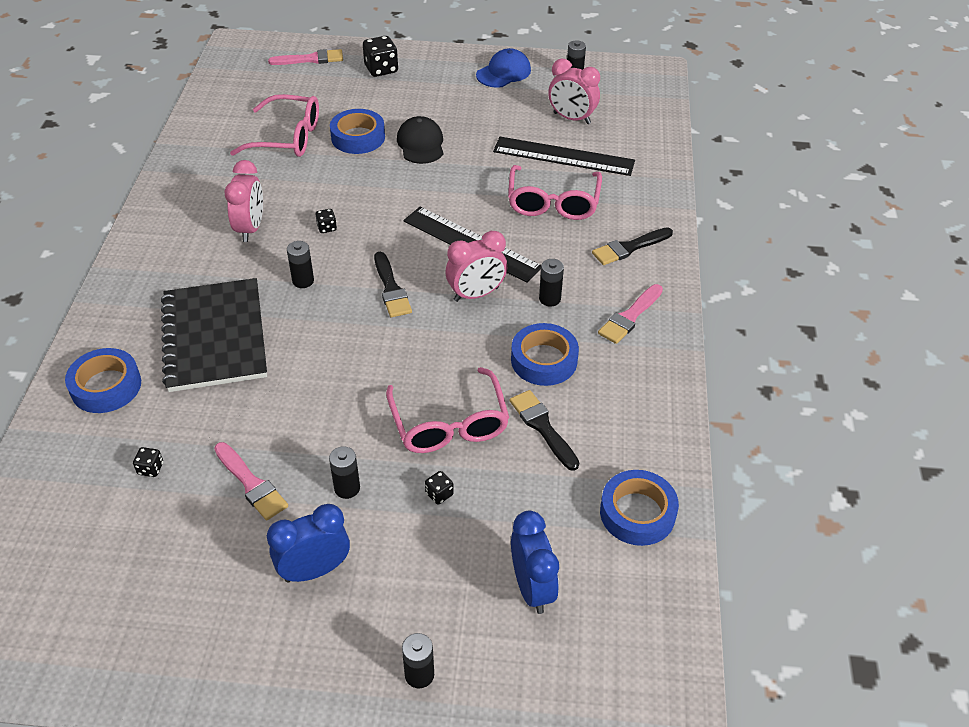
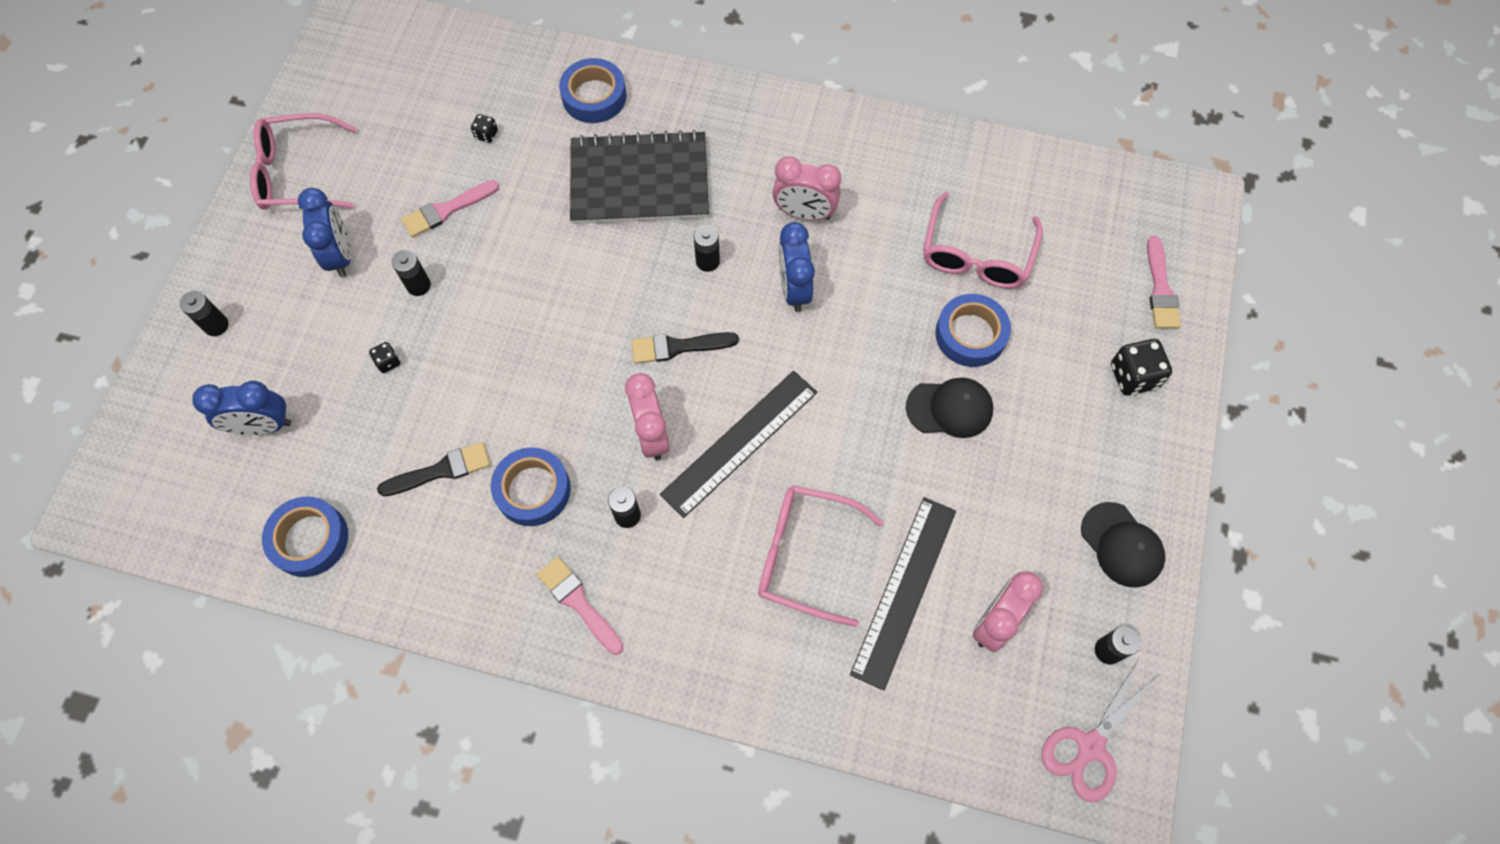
camera: 100 degrees right, 20 degrees up
(327, 228) = (794, 289): black dice -> blue clock
(449, 424) = (470, 382): pink glasses -> pink glasses (297, 173)
(503, 72) = (1122, 545): blue cap -> black cap
(629, 247) = (700, 634): black brush -> none
(635, 82) = (1090, 746): none -> pink scissors

